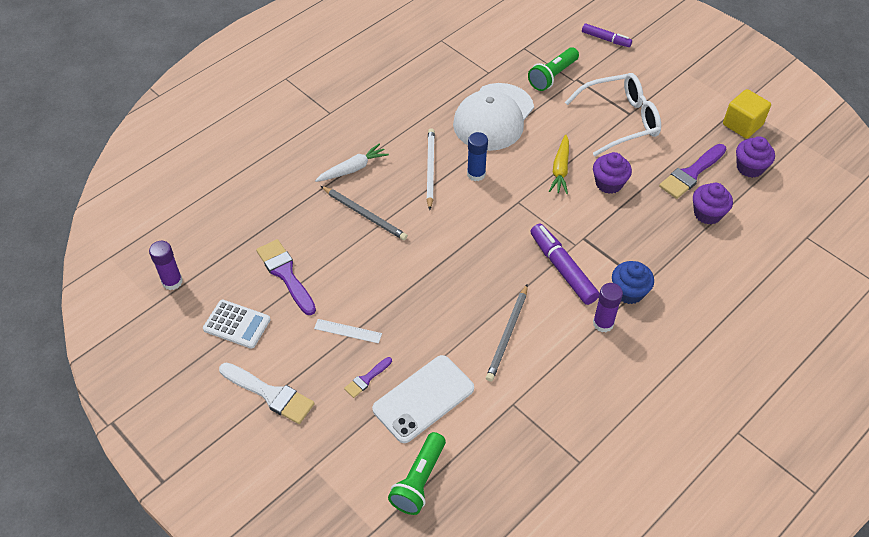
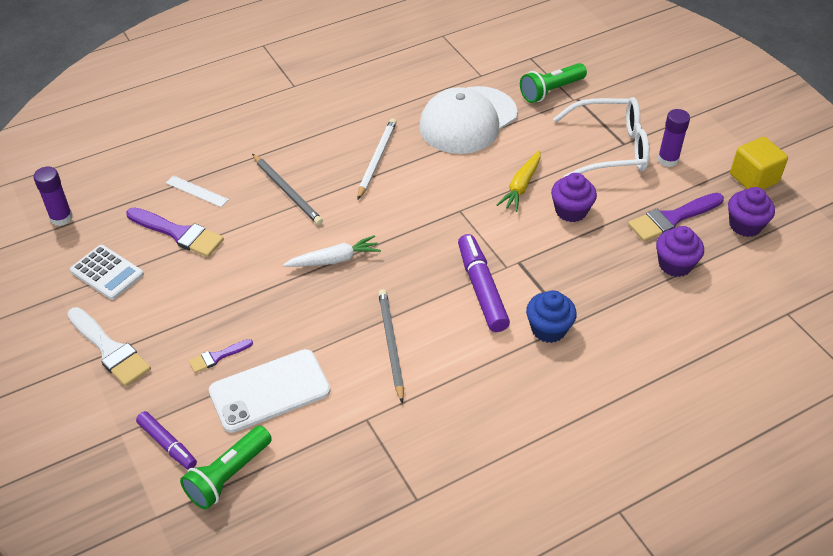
camera: 15 degrees right, 5 degrees down
(285, 274) = (179, 233): purple brush -> purple brush turned 135 degrees clockwise
(348, 331) = (218, 304): white ruler -> white ruler (197, 191)
(353, 169) = (294, 144): white carrot -> white carrot (334, 259)
(476, 174) = (425, 173): blue glue stick -> none
(507, 334) = (391, 345): grey pencil -> grey pencil turned 135 degrees clockwise
(603, 323) = (505, 356): purple glue stick -> purple glue stick (668, 159)
(606, 39) = (626, 64): purple marker -> purple marker (167, 444)

